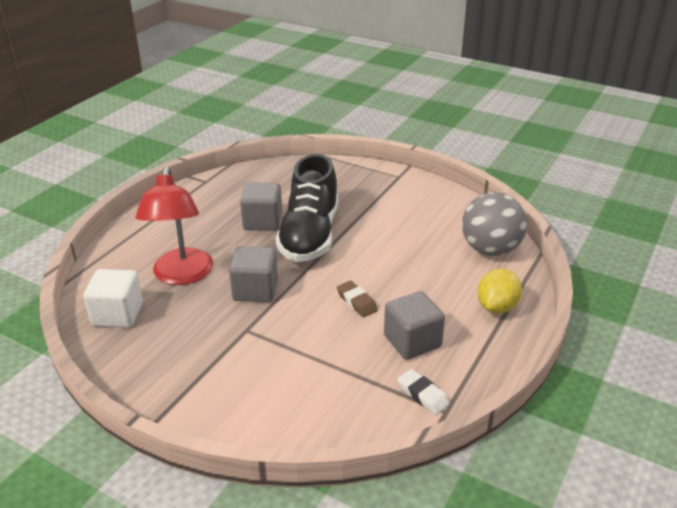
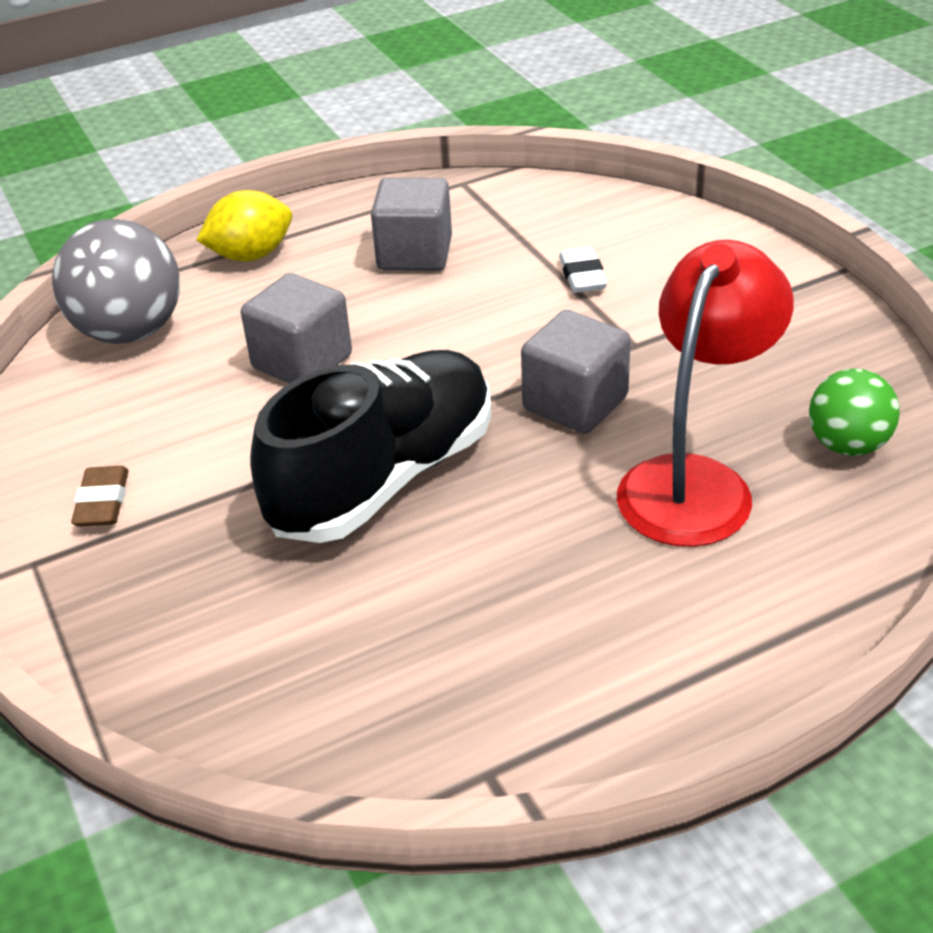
camera: 145 degrees left, 5 degrees up
(118, 314) = (847, 445): white cube -> green ball
(263, 221) = (446, 555): grey cube -> grey cube (302, 362)
(356, 302) = (431, 327): brown eraser -> brown eraser (102, 502)
(423, 395) = (469, 202): white eraser -> white eraser (582, 276)

